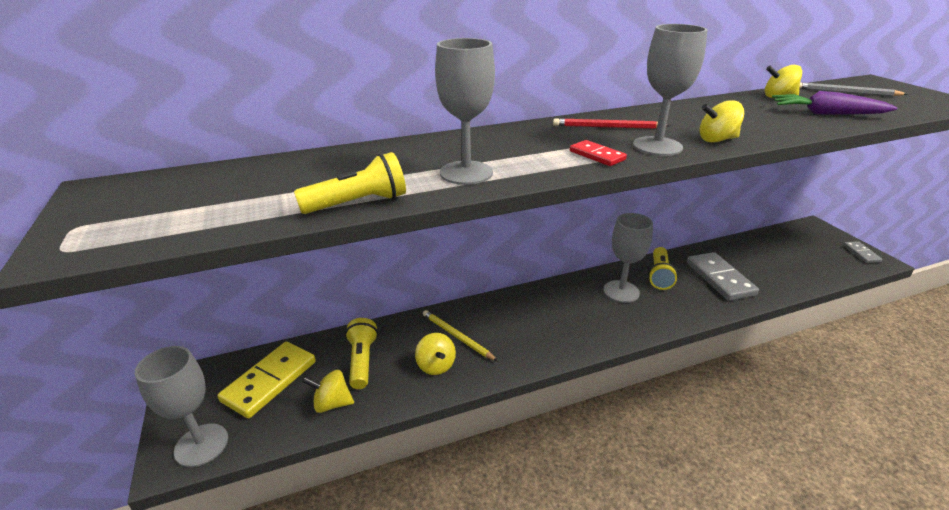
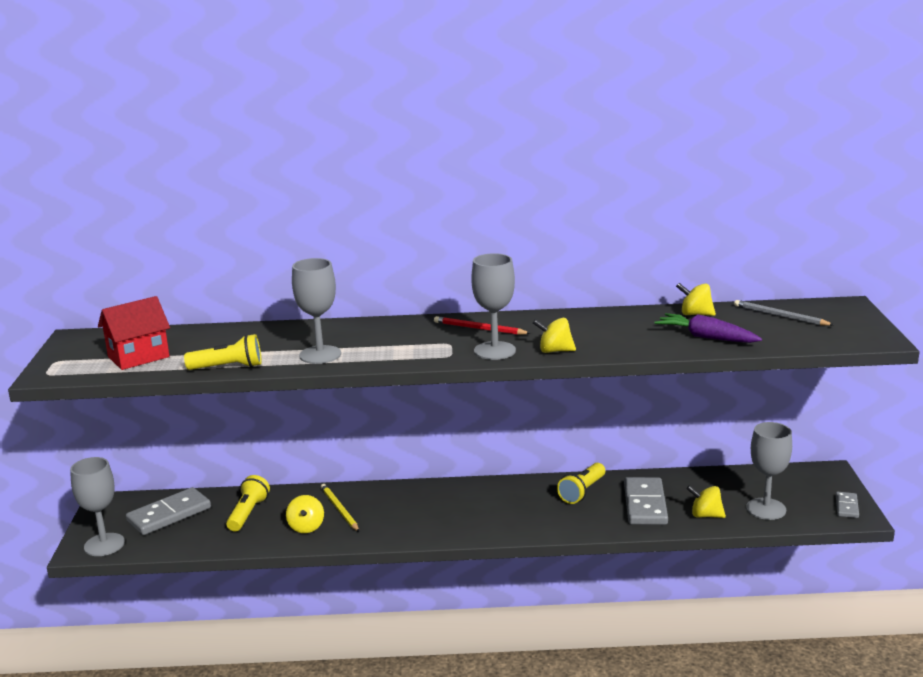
camera: 20 degrees right, 10 degrees down
(212, 205) = (138, 357): none -> red house
(270, 381) = (169, 515): yellow domino -> grey domino
(332, 403) = (208, 537): yellow spinning top -> yellow spinning top (705, 515)
(597, 155) = (434, 353): red domino -> none
(621, 291) = (527, 499): grey goblet -> grey goblet (766, 509)

